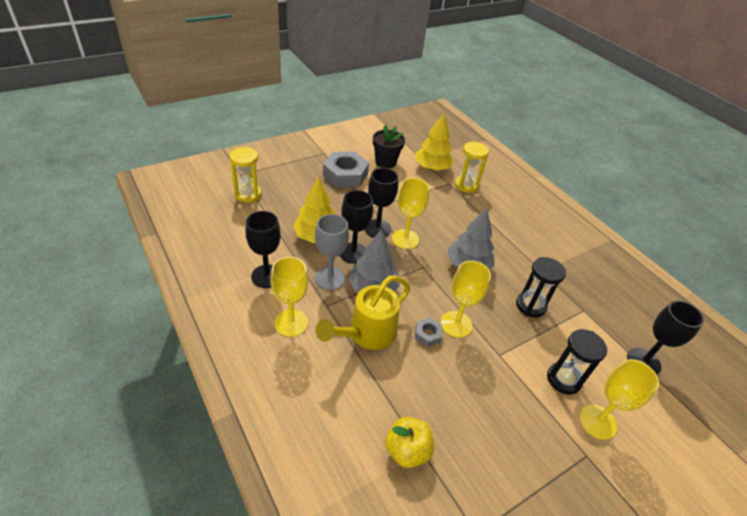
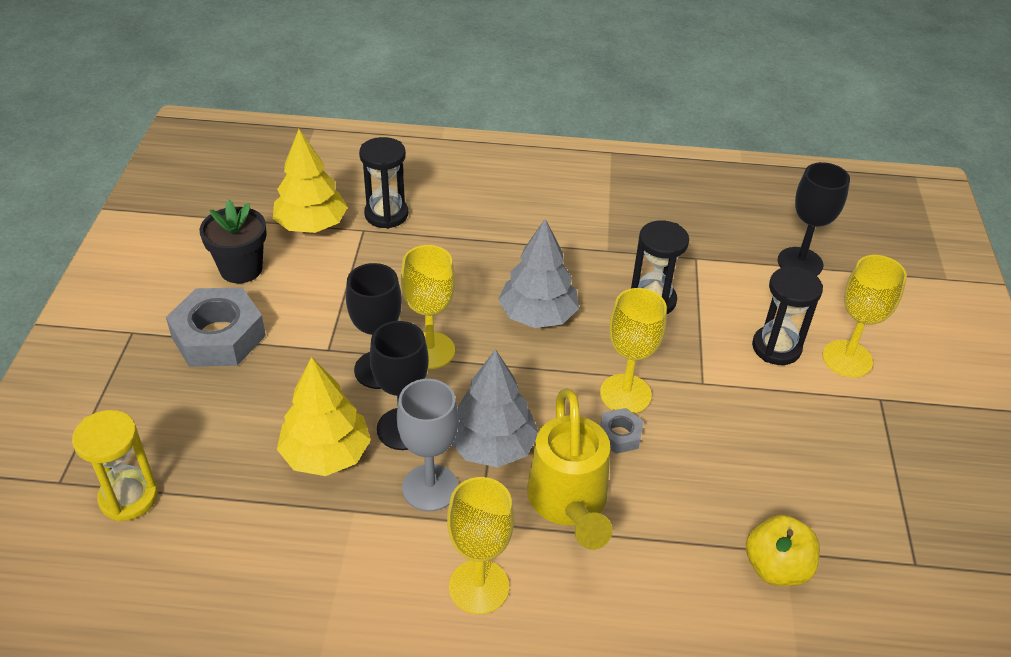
camera: 50 degrees left, 0 degrees up
(267, 276) = (355, 570): black goblet -> none
(466, 185) = (386, 214): yellow hourglass -> black hourglass

